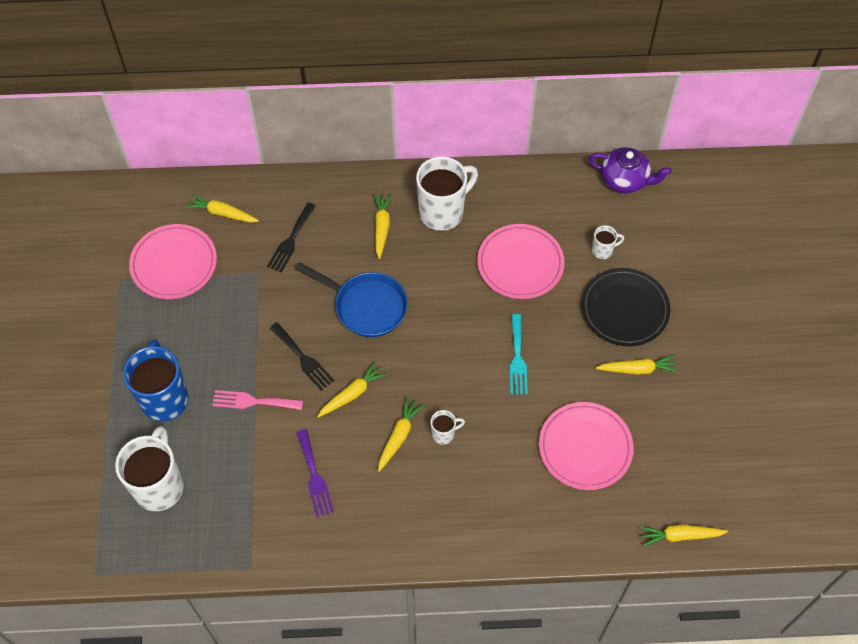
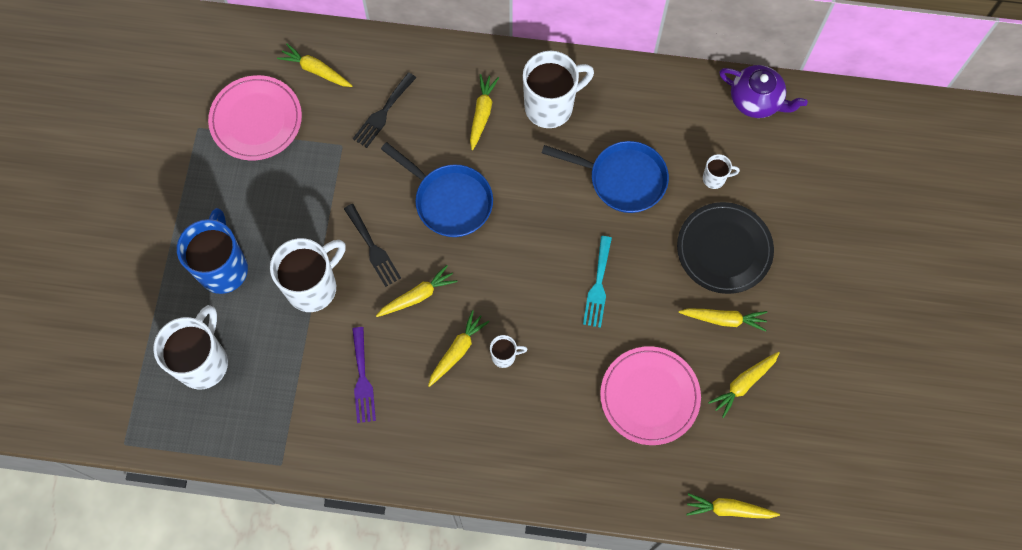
camera: 10 degrees right, 10 degrees up
(253, 401) = (313, 287): pink fork -> white mug
(520, 264) = (622, 179): pink plate -> blue pan
(668, 422) = (743, 384): none -> yellow carrot

